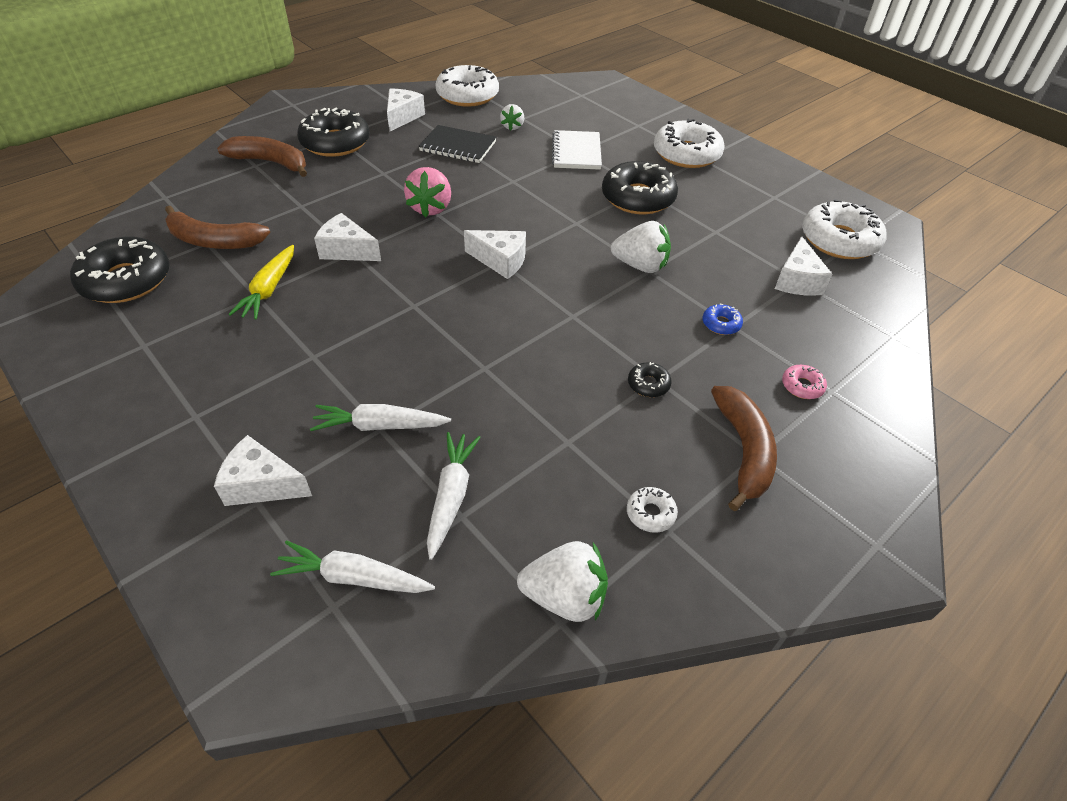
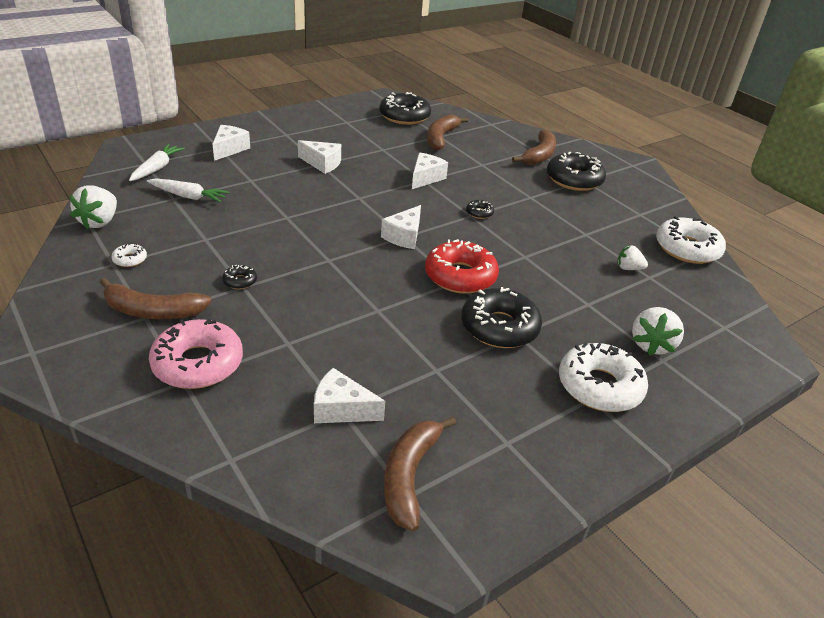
camera: 95 degrees right, 10 degrees down
(269, 289) = (387, 153): yellow carrot -> none
(380, 426) = (253, 180): white carrot -> none
(402, 117) = (628, 211): white cheese -> white cheese (322, 163)
(430, 208) = (479, 213): pink strawberry -> black donut
(458, 146) = (581, 234): black notebook -> none
(566, 220) = (460, 276): none -> red donut
(576, 152) = (585, 301): white notebook -> none
(640, 266) = (385, 306): white strawberry -> white strawberry (651, 345)
(721, 324) = (293, 336): blue donut -> none
(802, 386) = (198, 363): pink donut -> pink donut, size x2.29
(839, 240) = (409, 476): white donut -> brown banana

